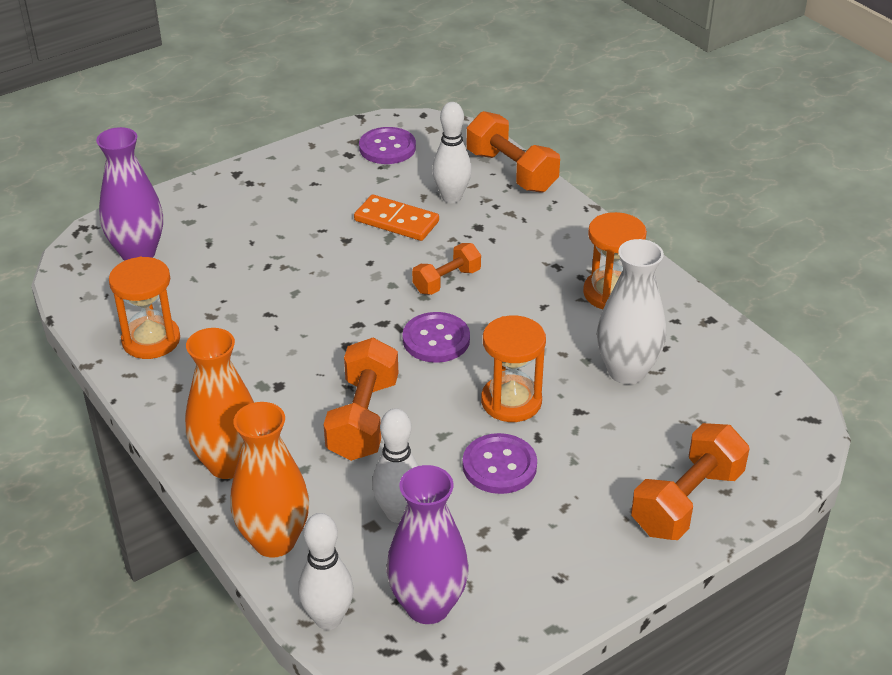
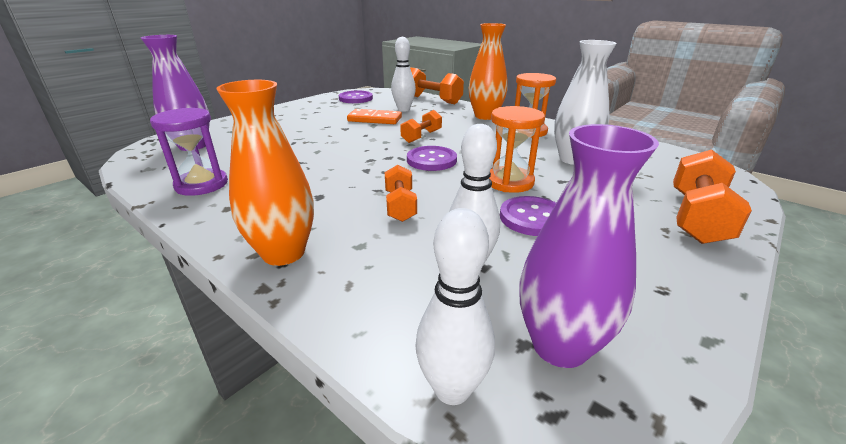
camera: 15 degrees left, 10 degrees down
(151, 340) = (202, 185): orange hourglass -> purple hourglass
(274, 541) = (351, 311): orange vase -> orange vase (485, 116)
(363, 419) = (400, 206): orange dumbbell -> orange dumbbell, size x0.62

